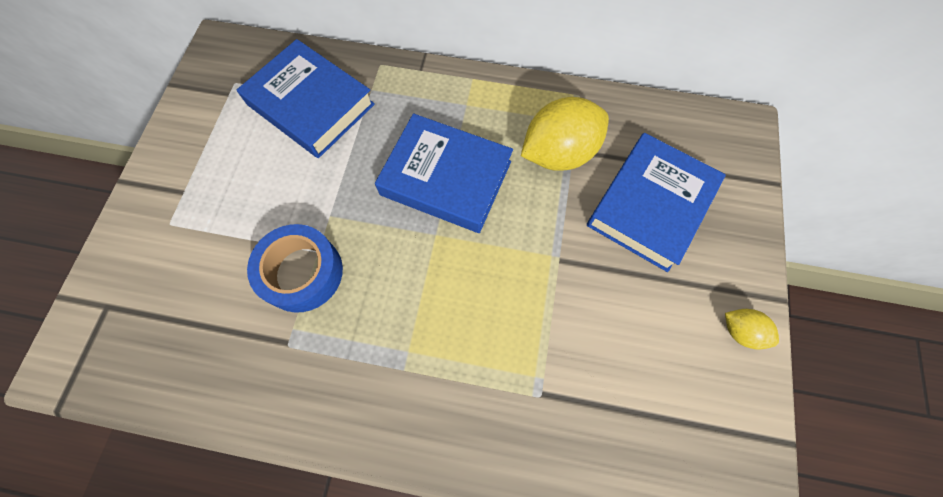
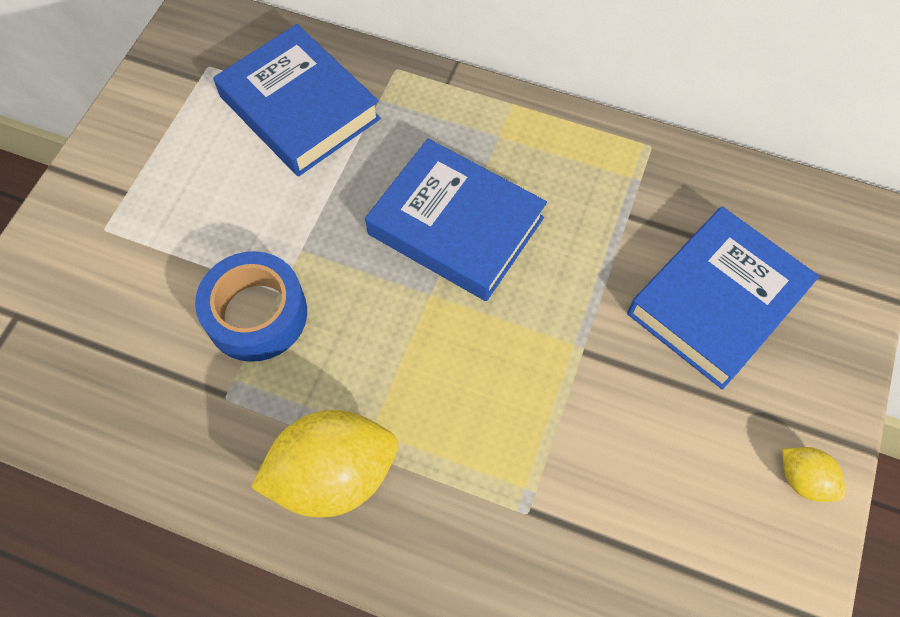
camera: 10 degrees right, 5 degrees down
(558, 153) = (608, 216): yellow lemon -> yellow lemon (333, 475)

